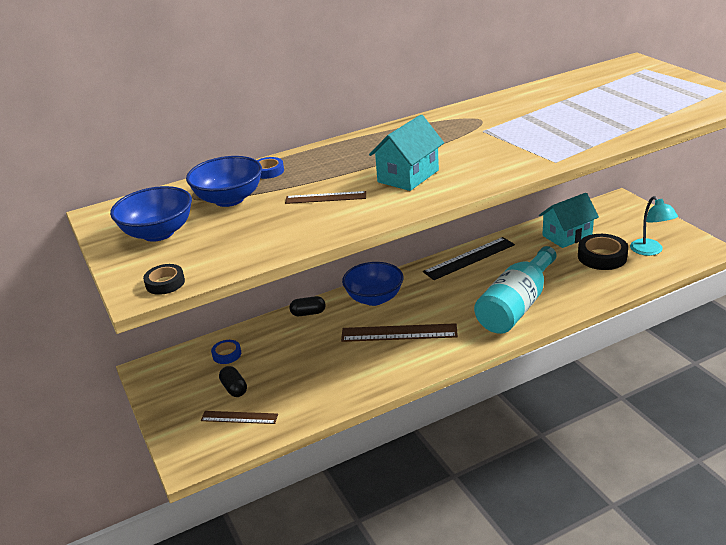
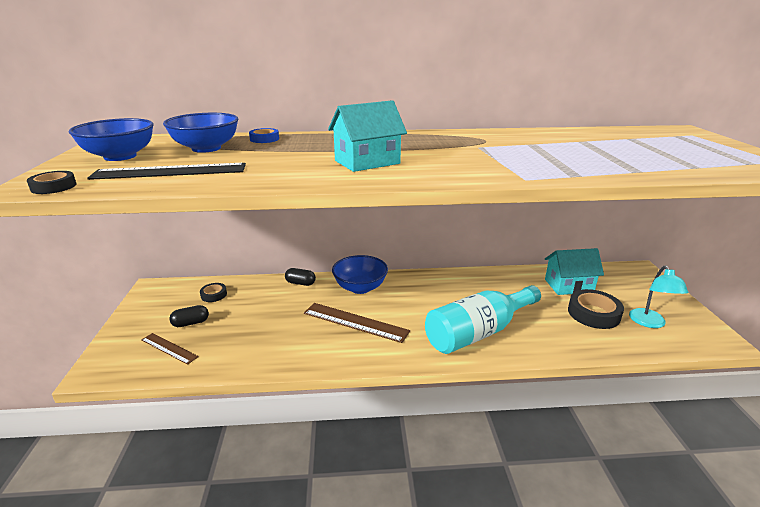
camera: 20 degrees right, 5 degrees down
(227, 354) = (214, 295): blue tape -> black tape
(234, 388) = (191, 323): black capsule -> black capsule turned 75 degrees clockwise
(325, 197) = (276, 162): brown ruler -> none
(469, 258) = (464, 279): black ruler -> black ruler (170, 171)

